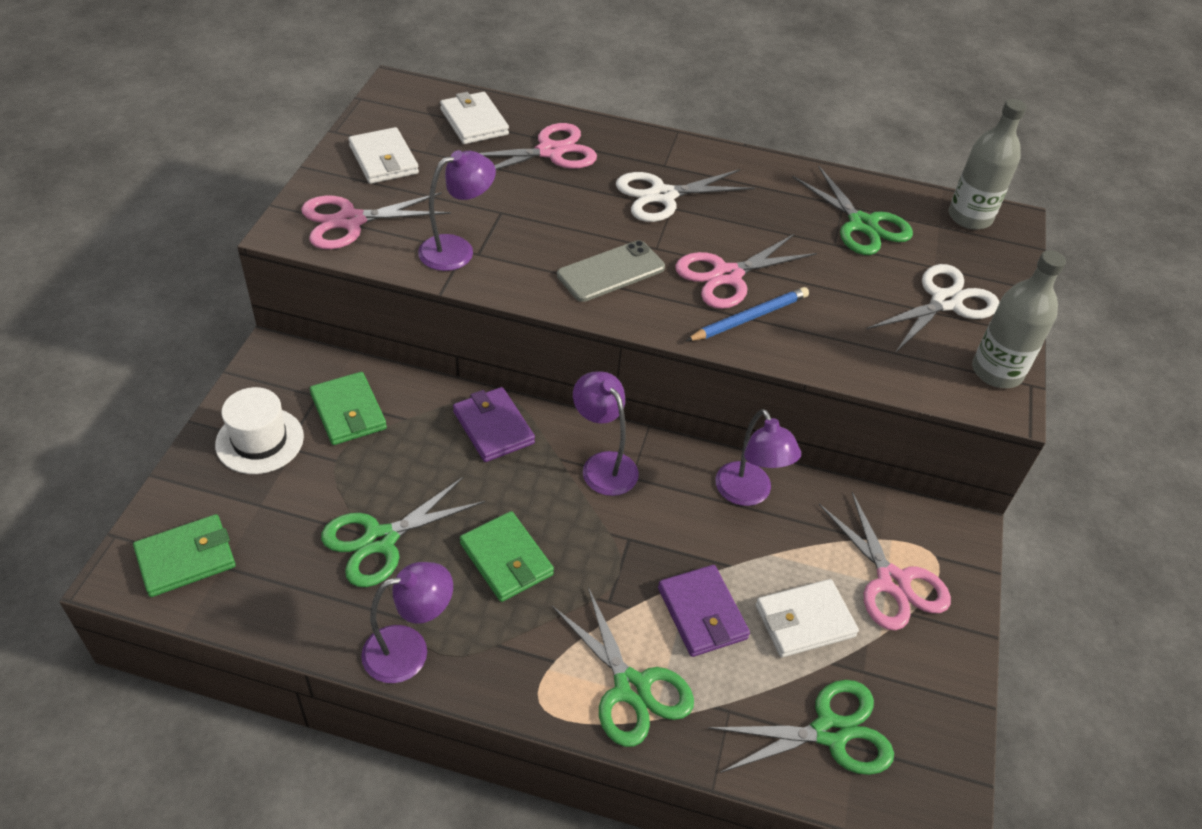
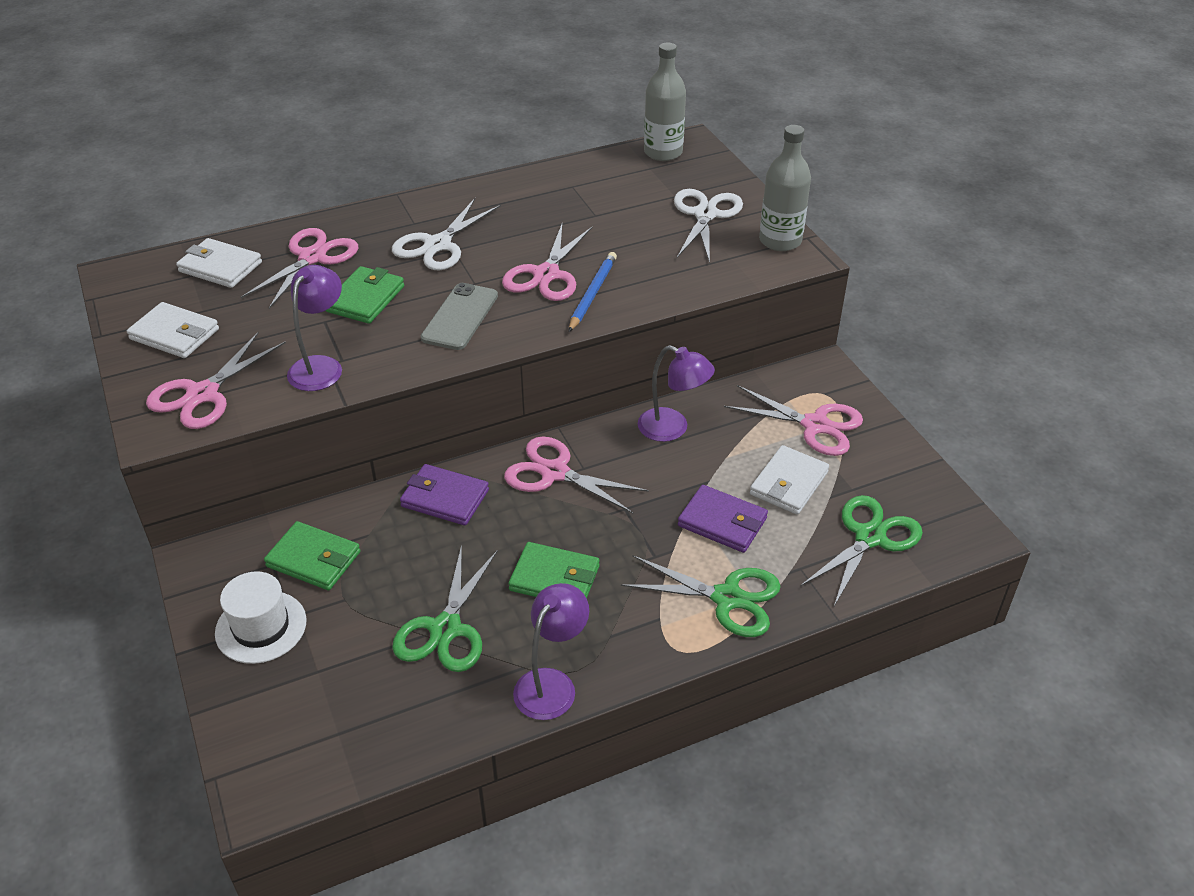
camera: 35 degrees left, 5 degrees down
(186, 558) = (299, 749): green wallet -> green wallet (365, 299)
(603, 465) = (554, 472): purple lamp -> pink scissors
(862, 225) = (600, 193): green scissors -> none

